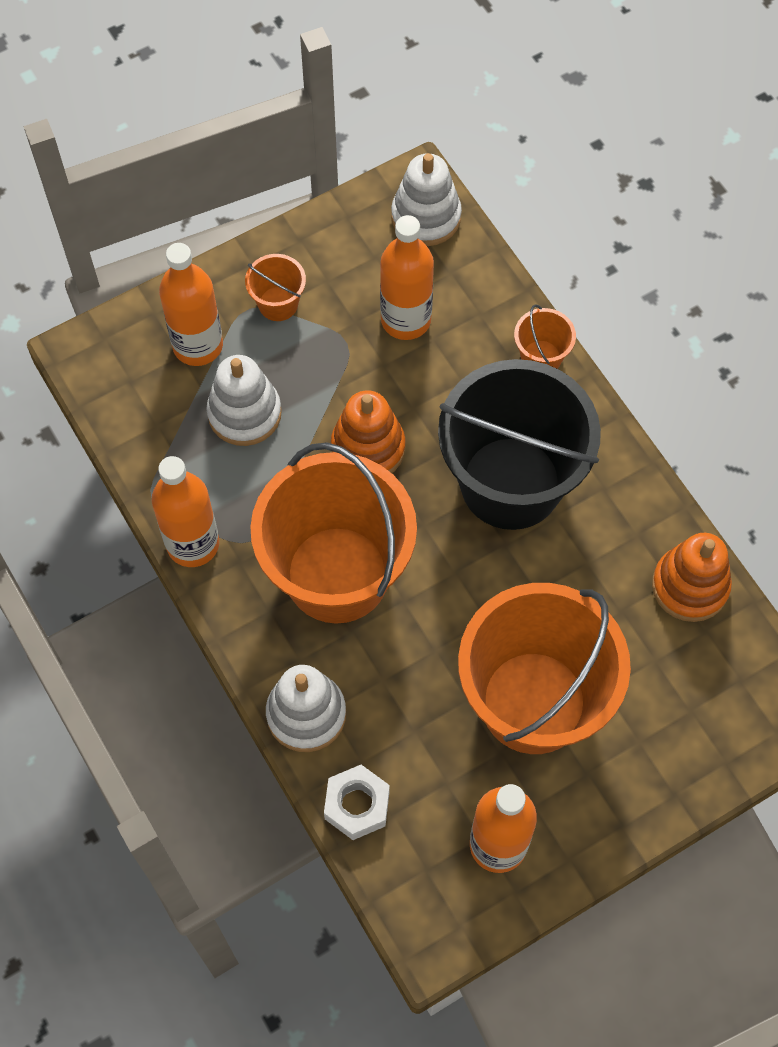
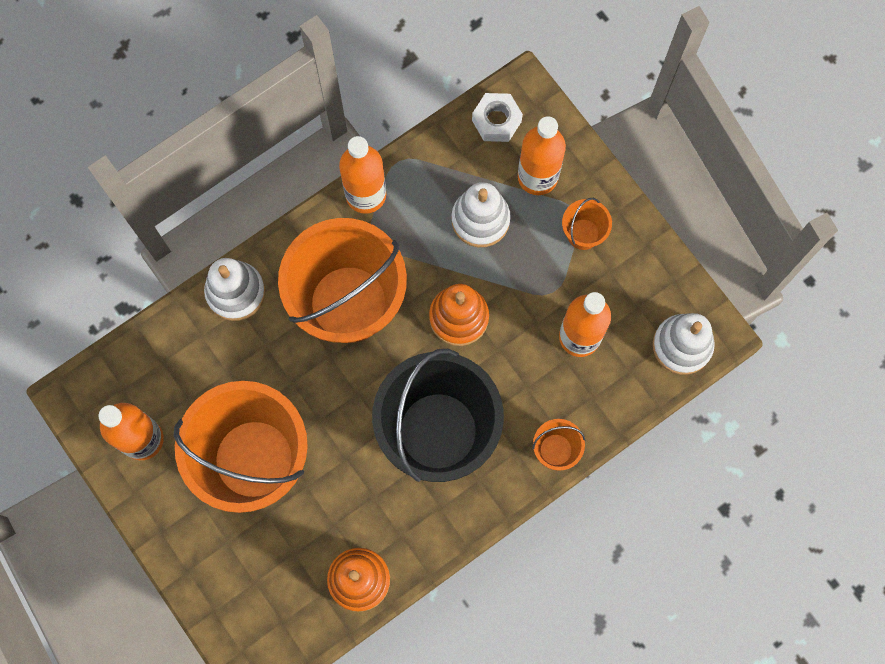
camera: 85 degrees right, 10 degrees up
(357, 805) = (168, 335): white nut -> white nut (496, 121)

